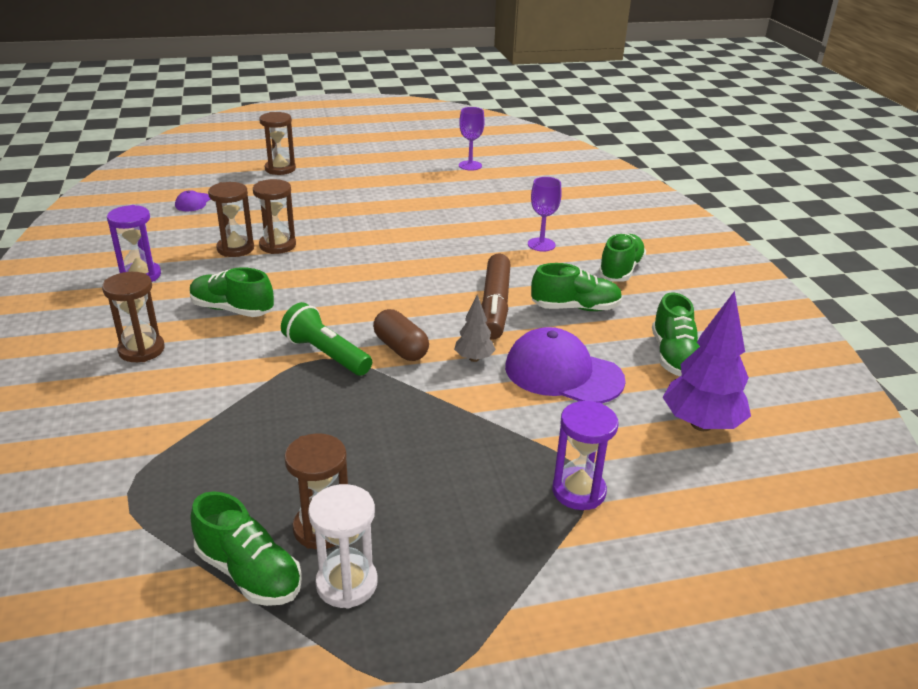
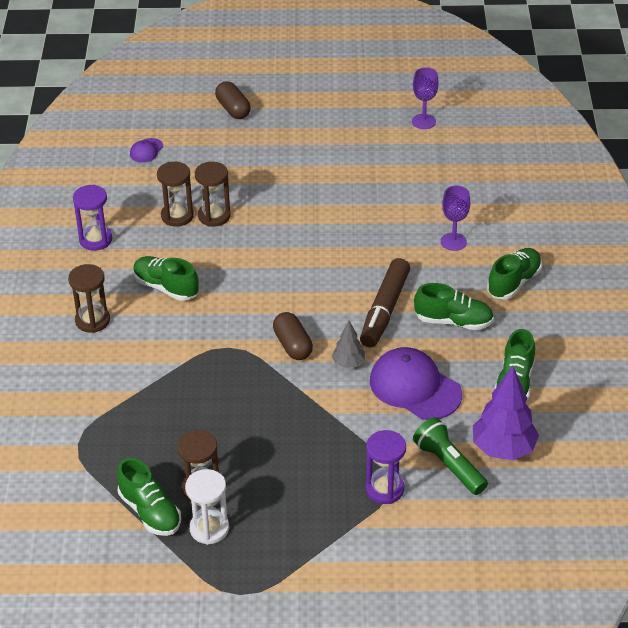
camera: 15 degrees right, 10 degrees up
(280, 169) = (233, 109): brown hourglass -> brown capsule
(326, 354) = (232, 343): green flashlight -> green flashlight (448, 465)

